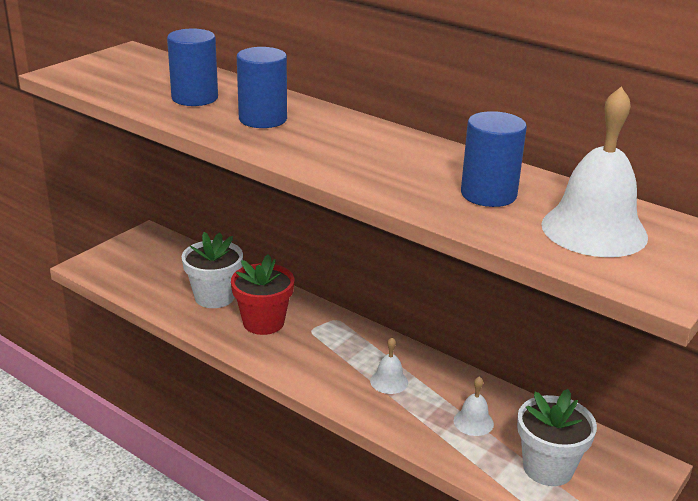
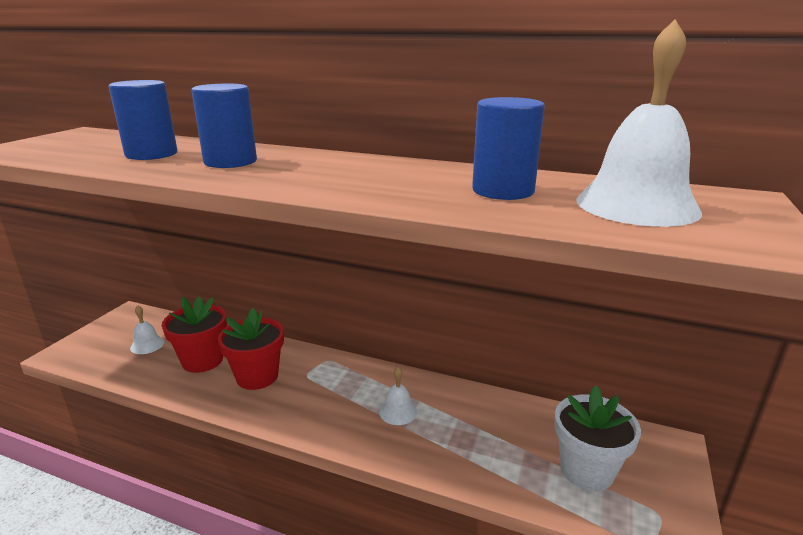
camera: 15 degrees left, 5 degrees down
(214, 297) = (202, 360): white flower pot -> red flower pot
(473, 422) = (494, 436): white bell -> white bell (147, 345)

